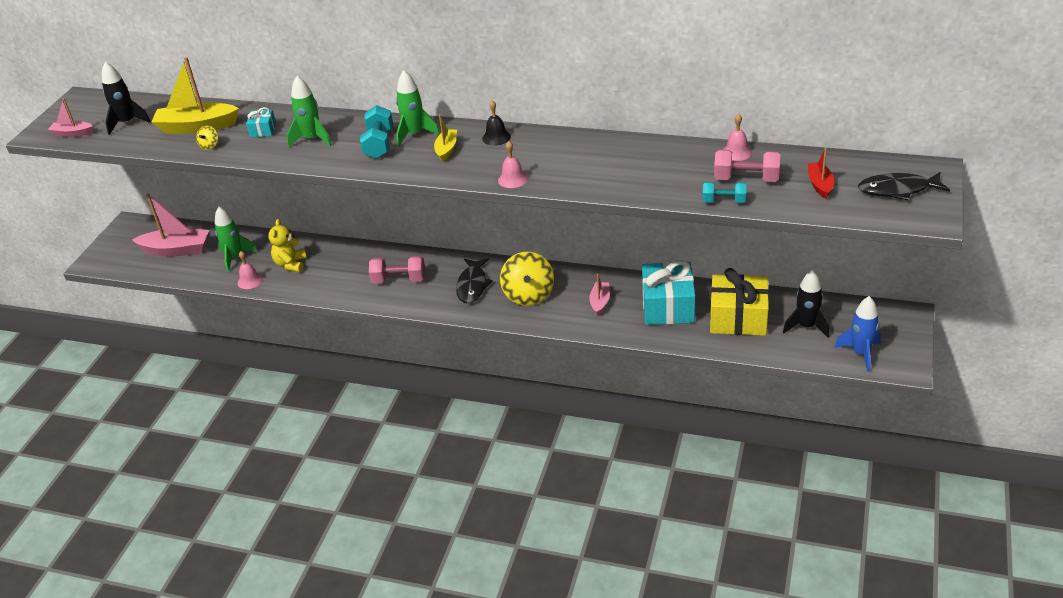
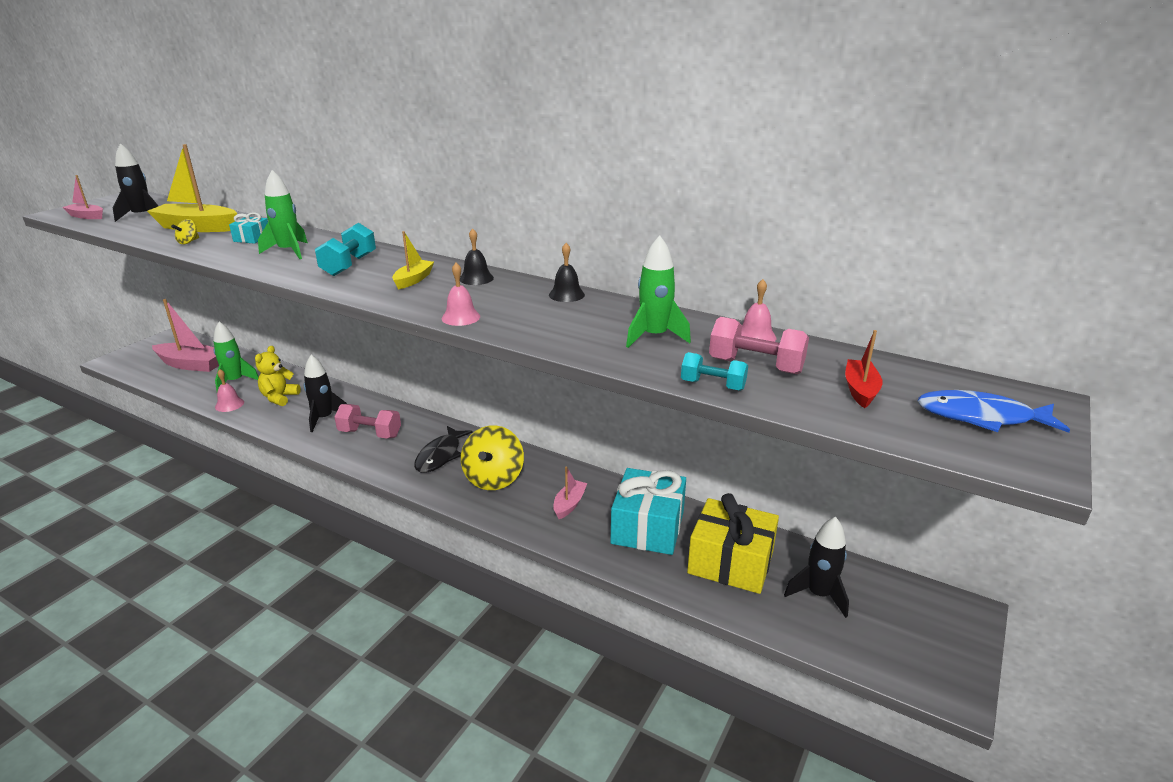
camera: 10 degrees right, 10 degrees down
(347, 275) = (324, 418): none -> black rocket
(415, 134) = (393, 263): green rocket -> green rocket (654, 337)
(579, 140) = (566, 295): none -> black bell
(860, 353) = (888, 652): blue rocket -> none
(898, 190) = (981, 417): black fish -> blue fish

